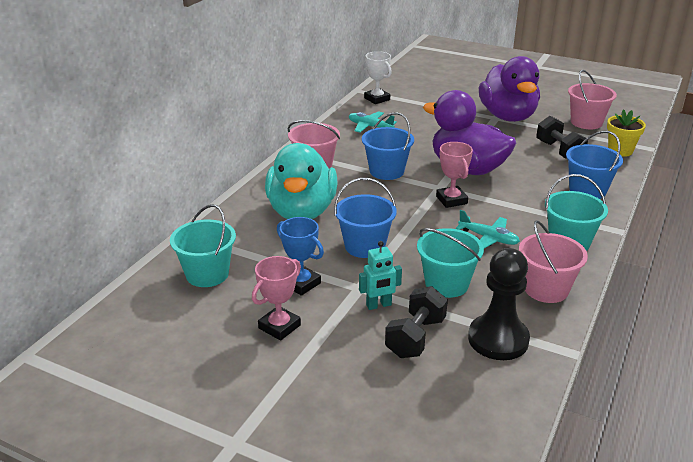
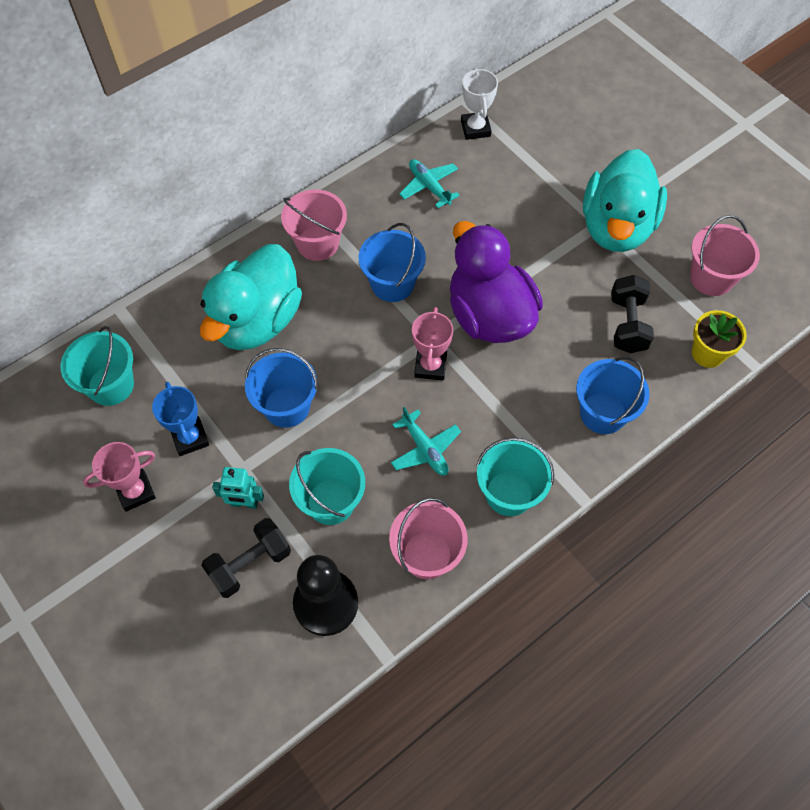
camera: 25 degrees right, 30 degrees up
(507, 116) = (616, 227): purple duck -> turquoise duck

